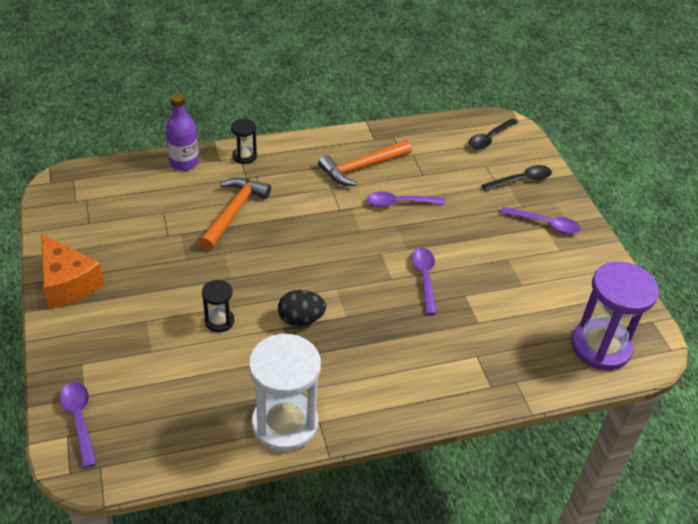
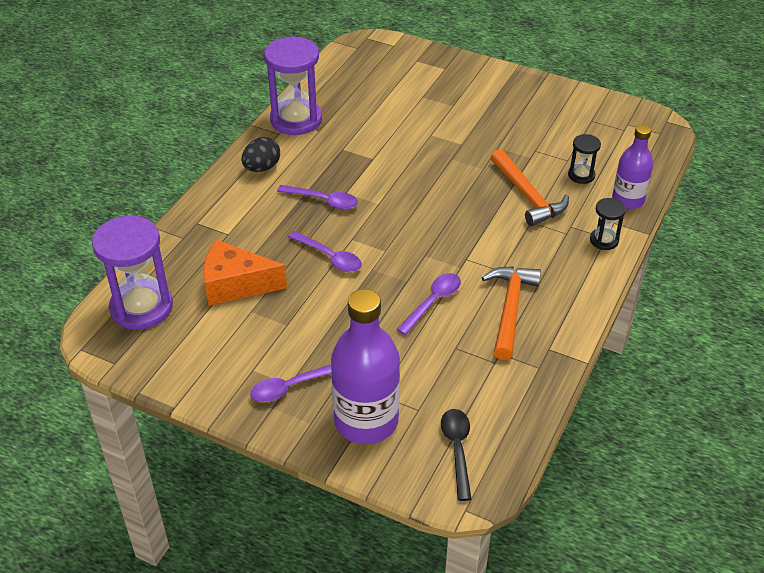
camera: 135 degrees right, 0 degrees up
(68, 283) = (528, 88): orange cheese -> orange cheese (236, 285)
(79, 419) = (400, 52): purple spoon -> purple spoon (323, 201)
(219, 321) = (414, 134): black hourglass -> black hourglass (581, 175)
(285, 424) = (296, 119): white hourglass -> purple hourglass
(301, 319) = (369, 170): black egg -> black egg (262, 168)
(521, 180) = (366, 421): black spoon -> purple bottle

